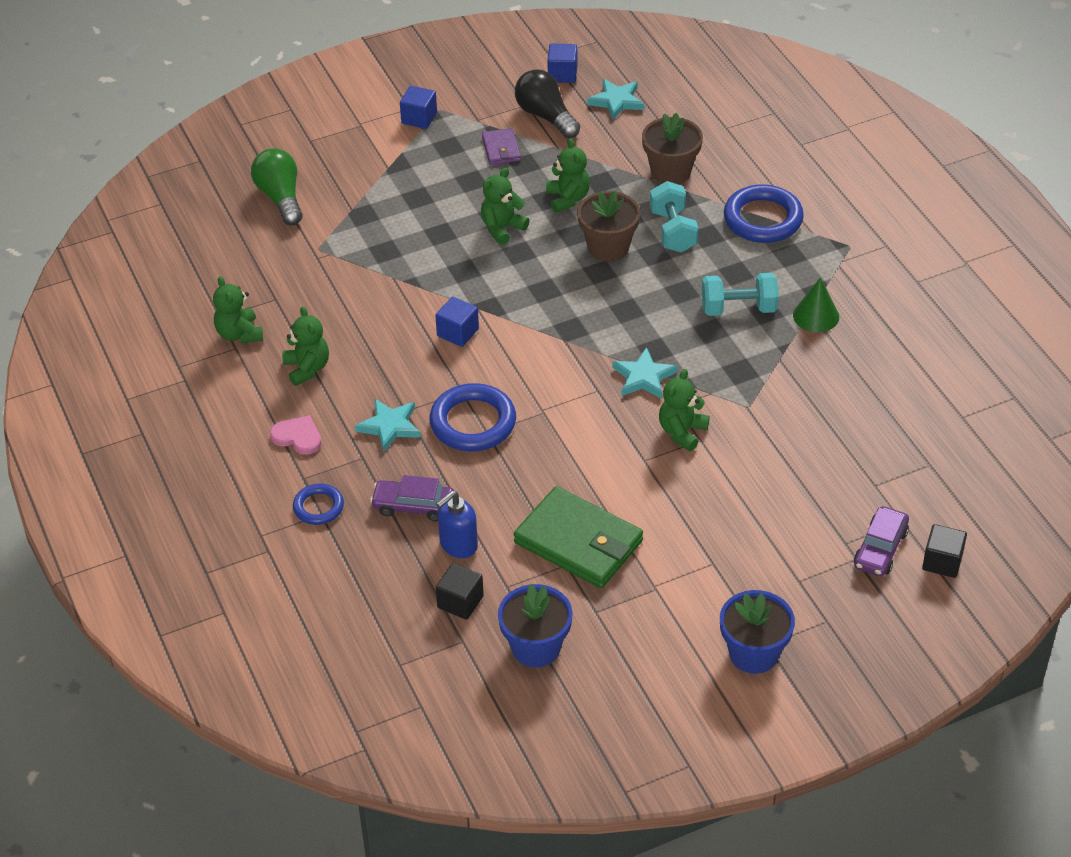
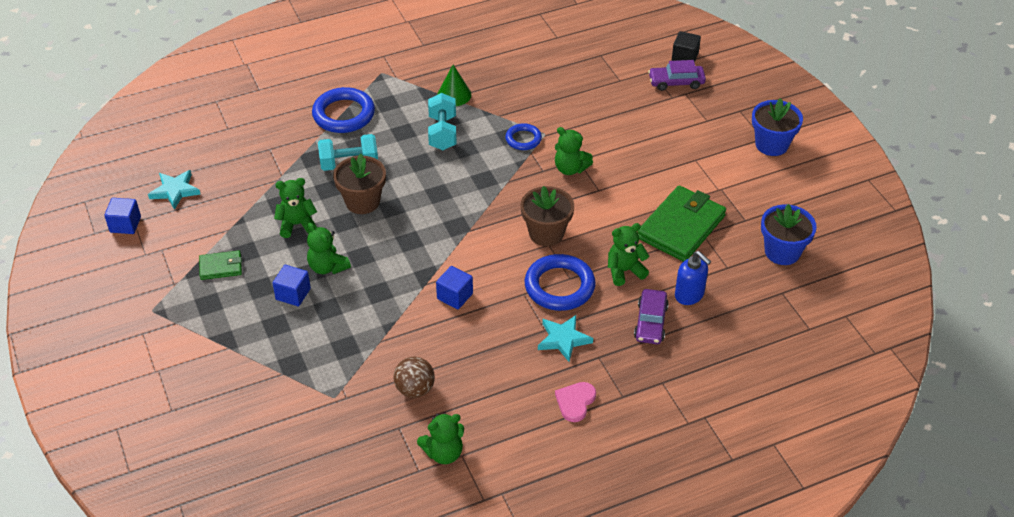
camera: 90 degrees left, 0 degrees up
(280, 198) = (254, 430): green light bulb -> none
(307, 368) = (492, 399): green teddy bear -> green teddy bear (624, 271)
(318, 507) = (655, 384): blue ring -> blue ring (523, 139)
(324, 308) = (415, 389): none -> brown ball
(419, 118) = (160, 325): blue cube -> blue cube (293, 294)
(460, 602) = (745, 293): black cube -> none
(501, 149) = (221, 267): purple wallet -> green wallet
(545, 116) = (182, 237): black light bulb -> none
(643, 377) = (513, 187): turquoise star -> none
(671, 171) = (276, 162): brown flower pot -> brown flower pot (546, 233)
(880, 549) = (676, 82): purple car -> purple car turned 150 degrees clockwise

